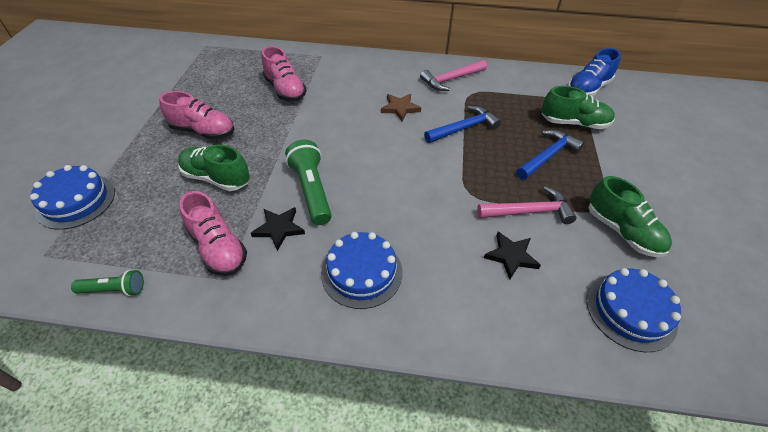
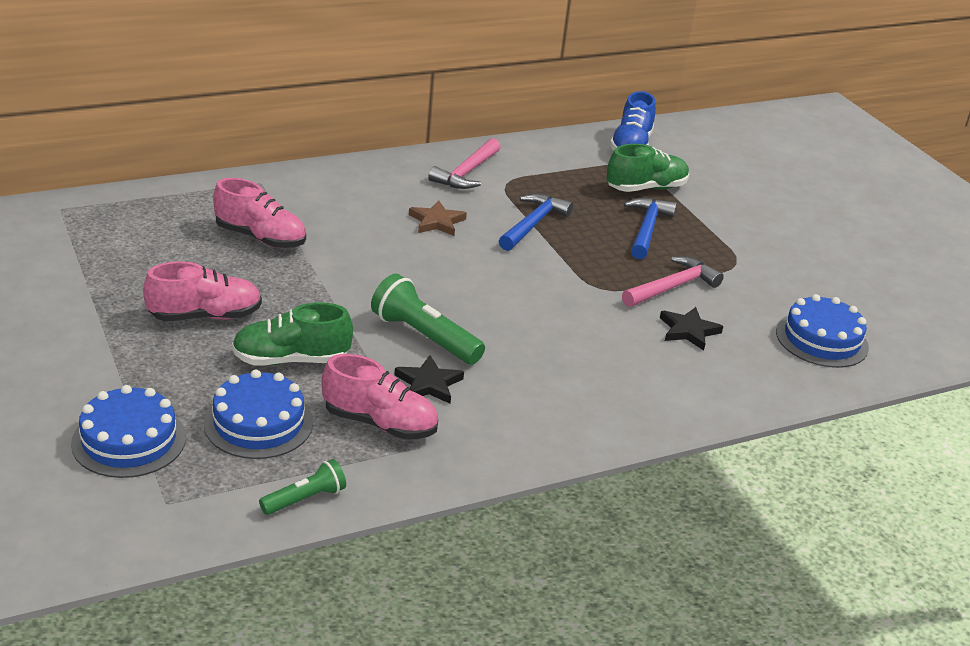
camera: 35 degrees left, 15 degrees down
(361, 272) = (559, 391): blue cake -> blue cake (258, 423)
(622, 231) = (769, 278): green shoe -> none

